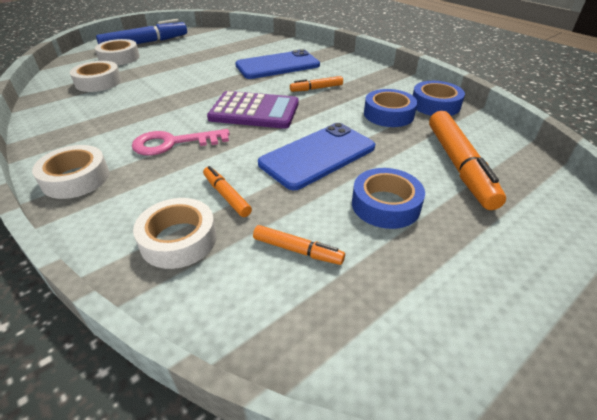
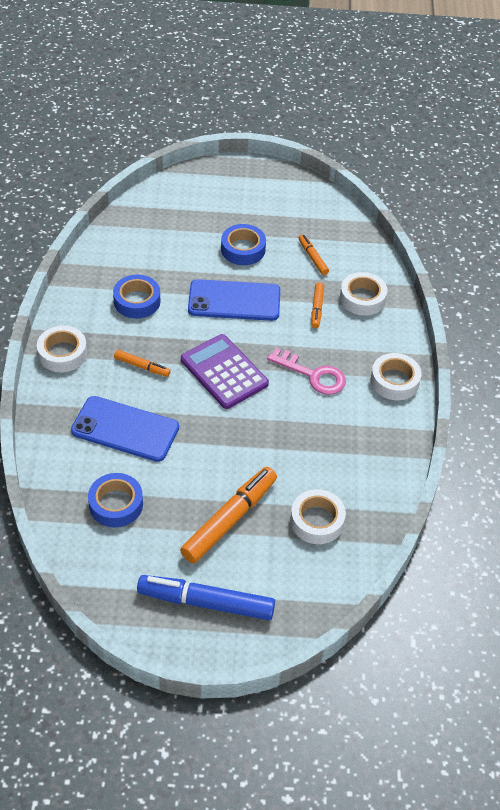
camera: 140 degrees left, 10 degrees up
(119, 58) = (263, 573): white tape -> white tape (62, 353)
(435, 105) = (89, 286): blue tape -> blue tape (116, 504)
(459, 165) = (168, 241): orange marker -> orange marker (230, 520)

